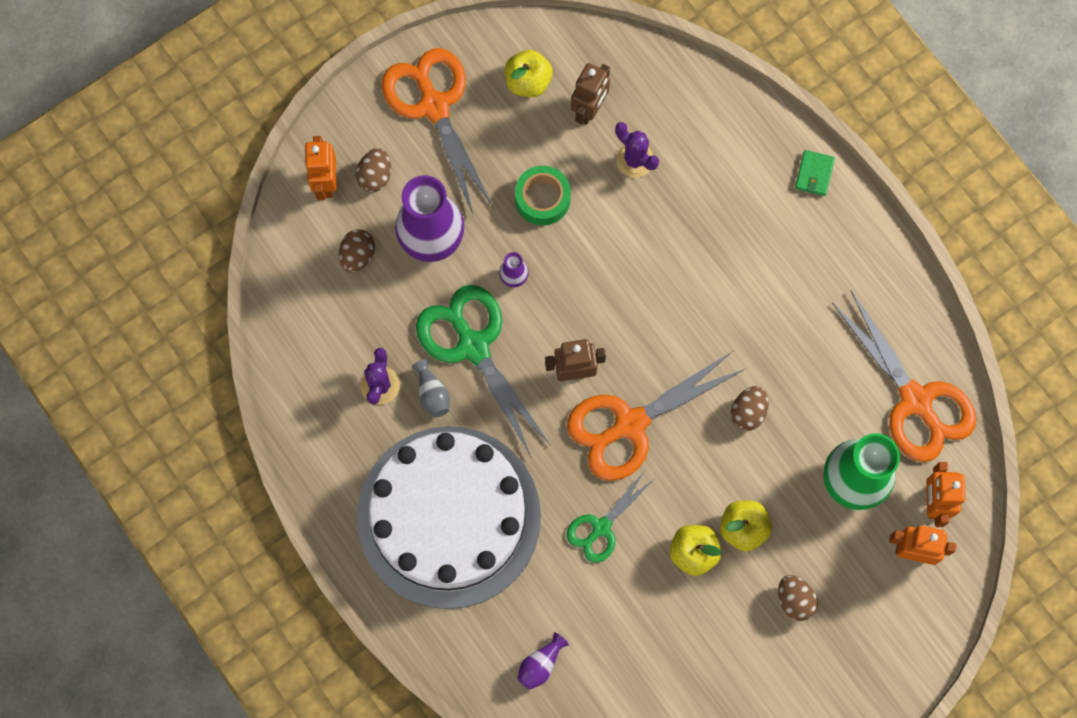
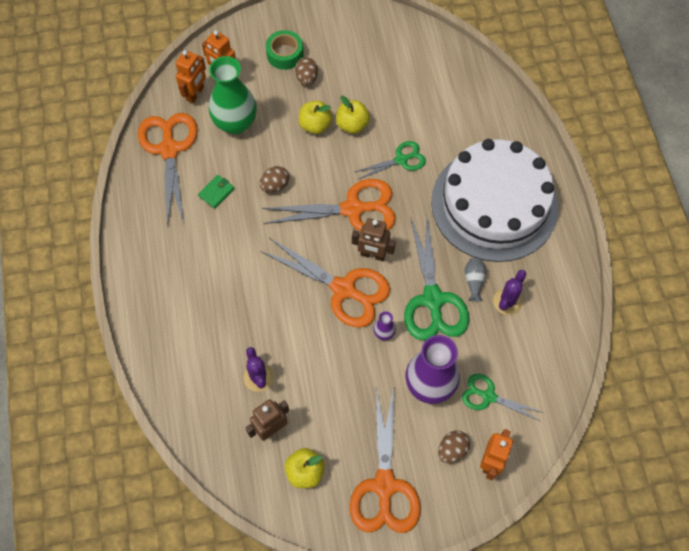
camera: 155 degrees left, 10 degrees down
(357, 255) = (488, 396): brown egg -> green scissors
(540, 664) = (473, 105): purple vase -> none
(542, 199) = (338, 378): green tape -> green tape (285, 54)
(588, 310) = (344, 289): none -> orange scissors
(814, 174) = (142, 312): green wallet -> green wallet (216, 192)

